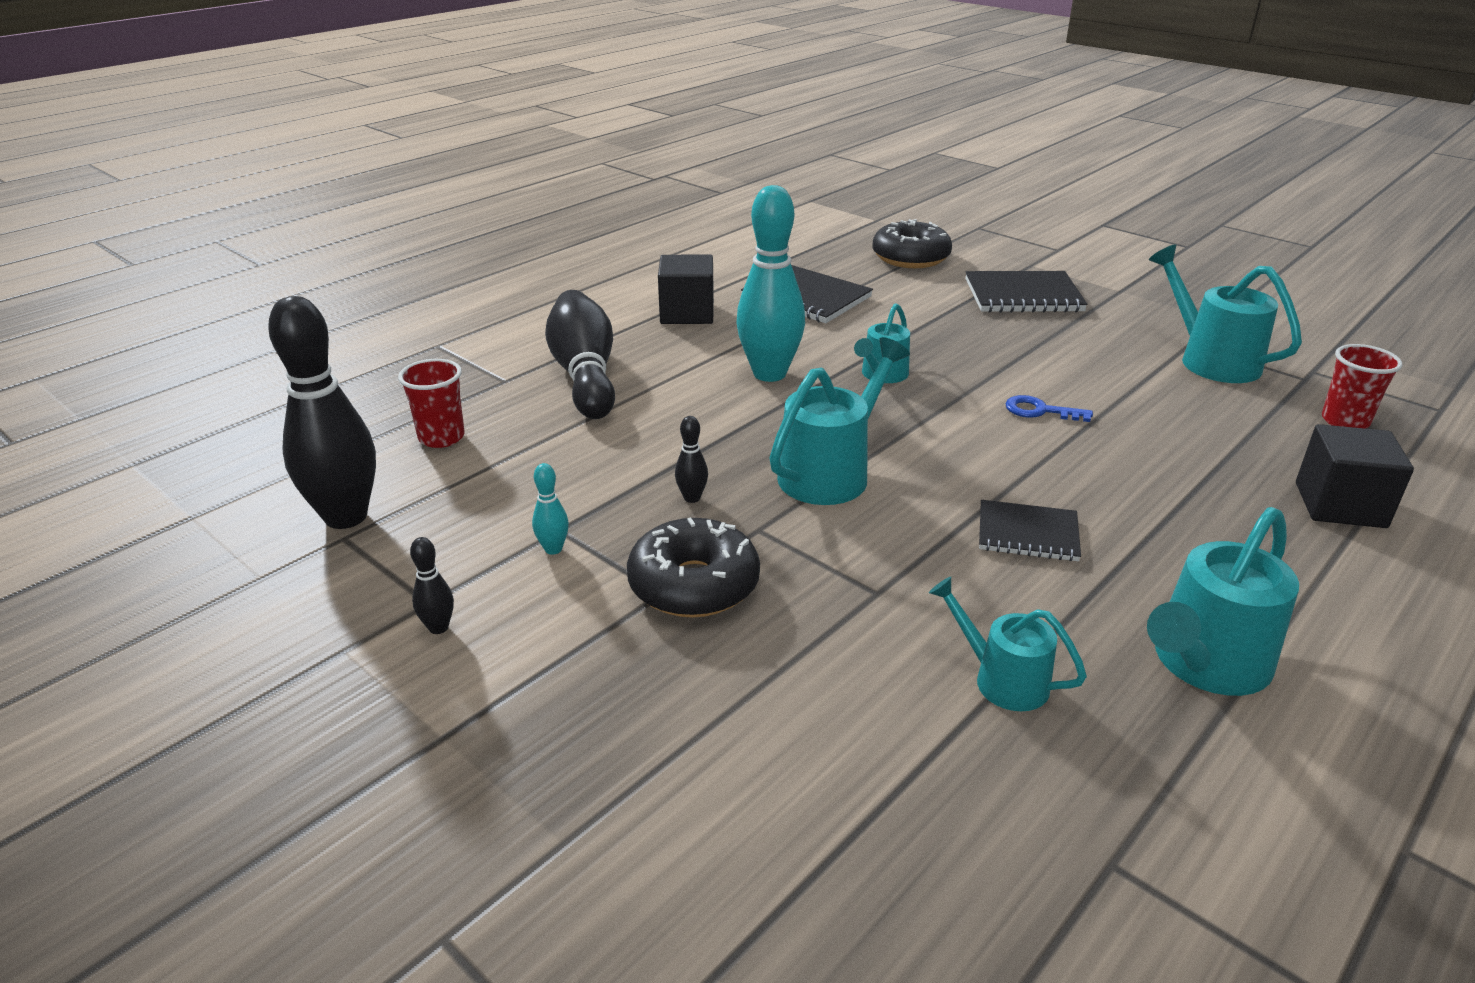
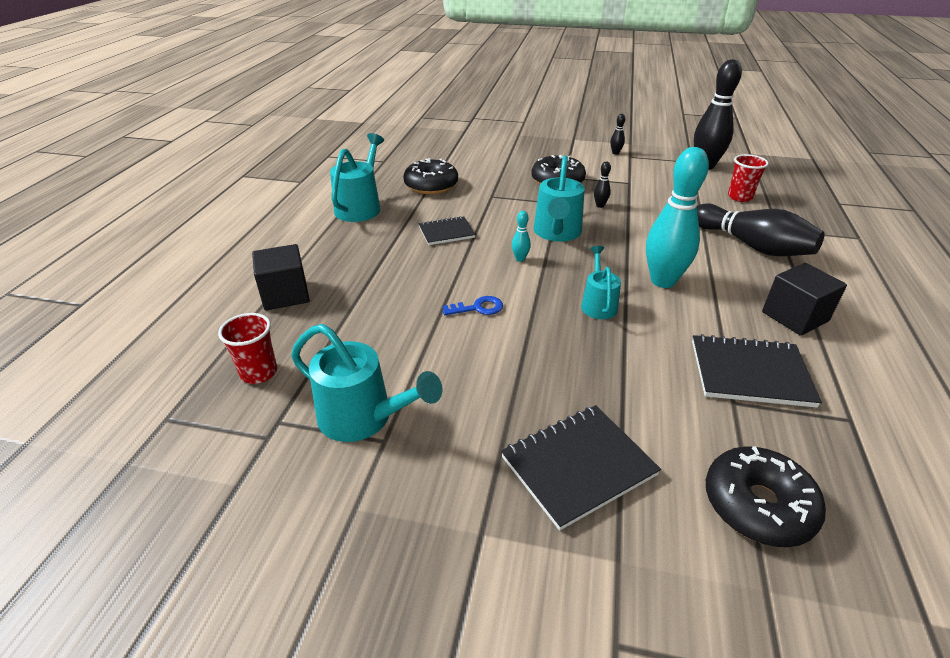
camera: 150 degrees right, 5 degrees up
(553, 549) = (620, 177): turquoise bowling pin -> turquoise bowling pin (520, 259)
(1001, 679) = (431, 185): turquoise watering can -> black donut

